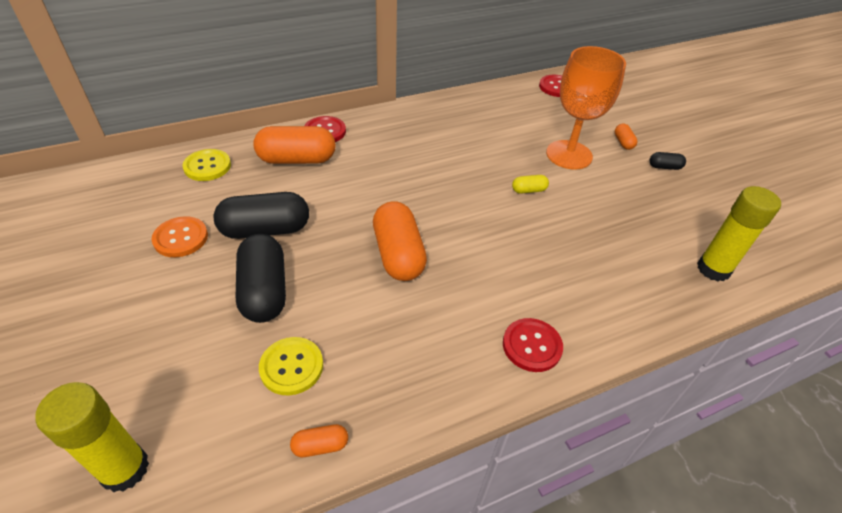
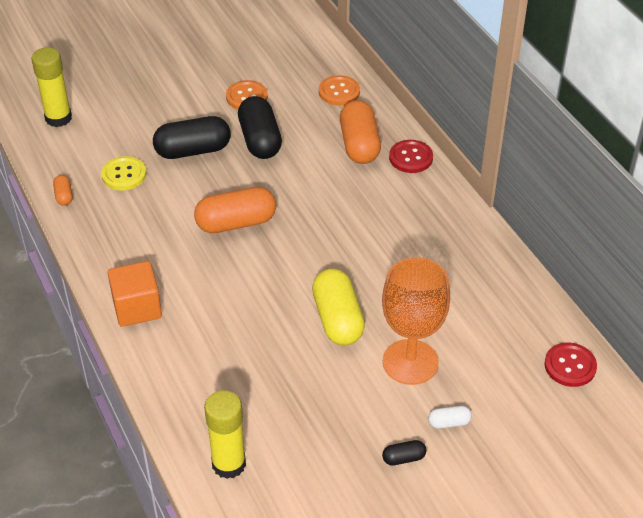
camera: 90 degrees right, 0 degrees up
(207, 166) = (339, 92): yellow button -> orange button
(528, 190) = (337, 319): yellow capsule -> yellow capsule, size x2.18
(532, 346) = (137, 307): red button -> orange cube
(623, 142) = (449, 422): orange capsule -> white capsule
(664, 167) = (403, 458): black capsule -> black capsule turned 75 degrees clockwise

